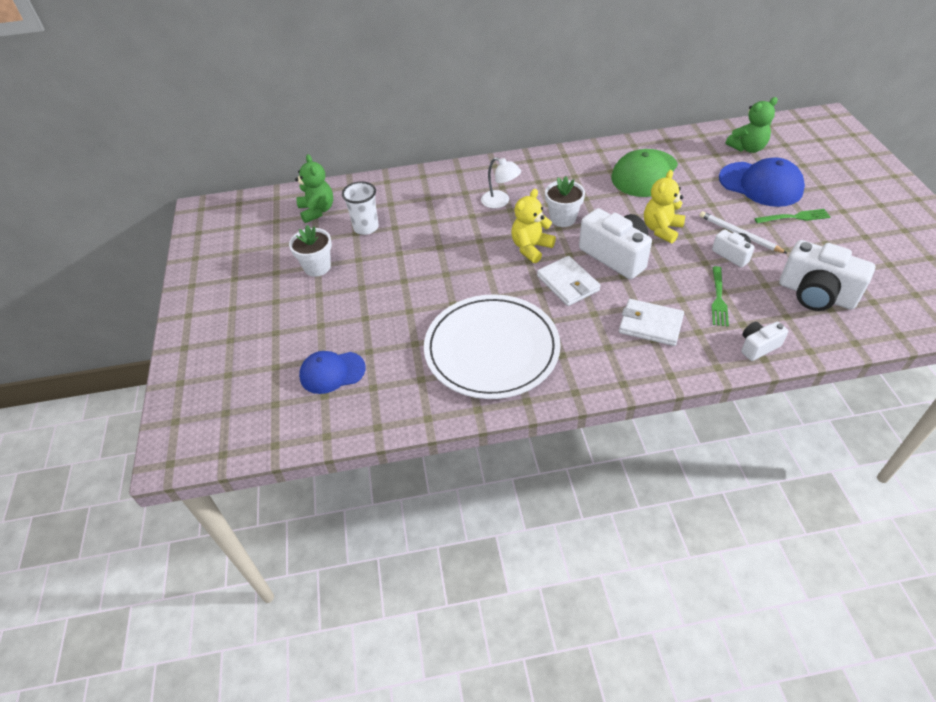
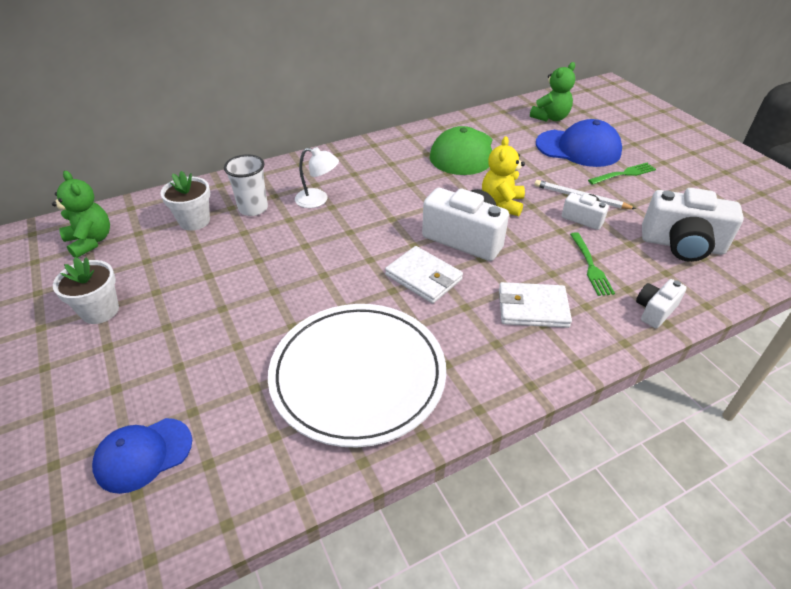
camera: 20 degrees left, 5 degrees down
(366, 227) = (159, 252): white cup -> white cup (253, 208)
(531, 248) = (368, 244): yellow teddy bear -> none
(563, 218) = (393, 208): white flower pot -> white flower pot (194, 221)

